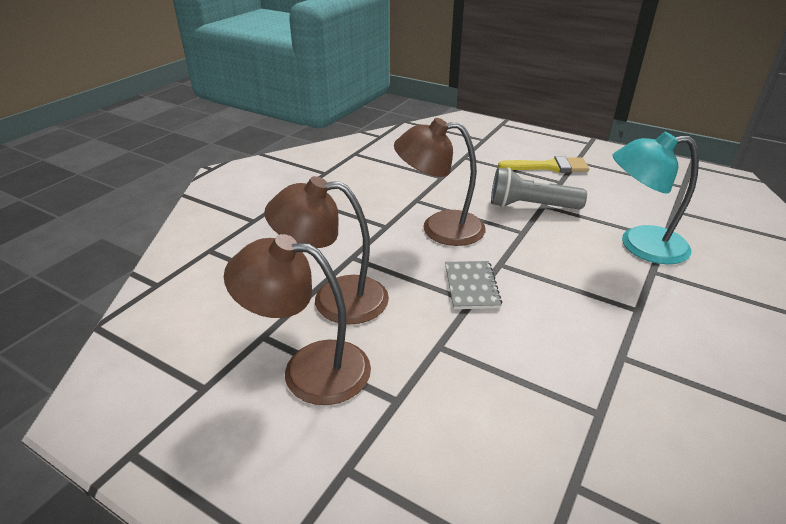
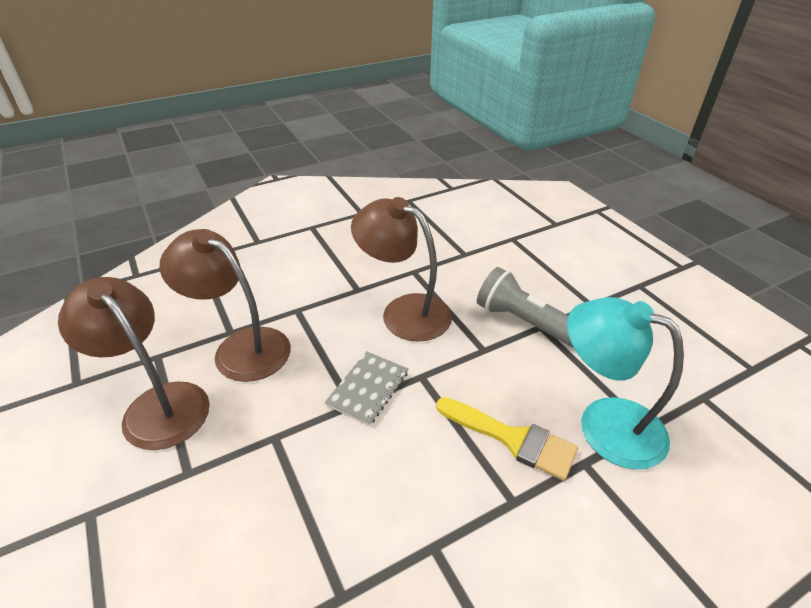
camera: 30 degrees right, 5 degrees up
(549, 167) = (598, 281): yellow brush -> yellow brush (513, 439)

